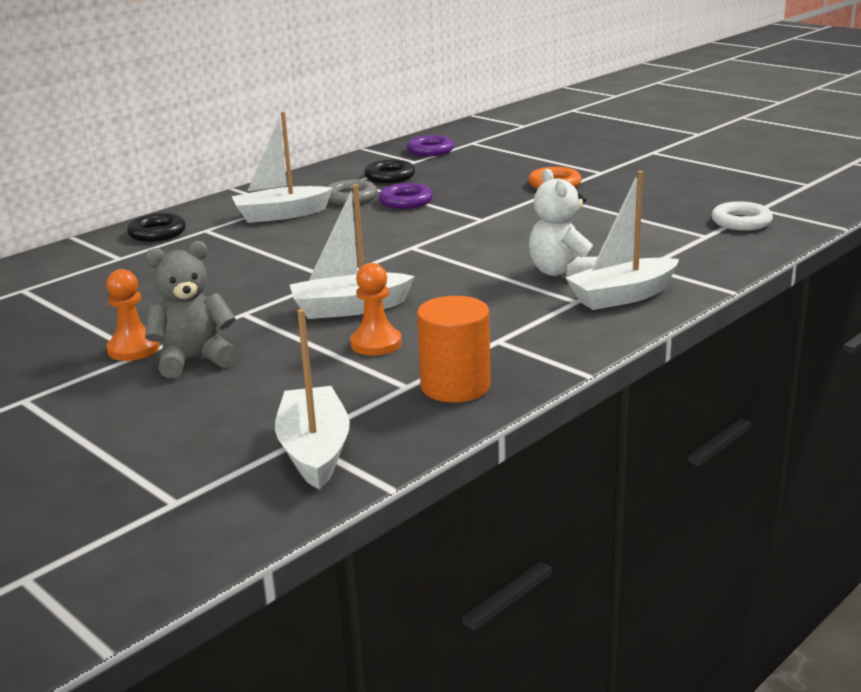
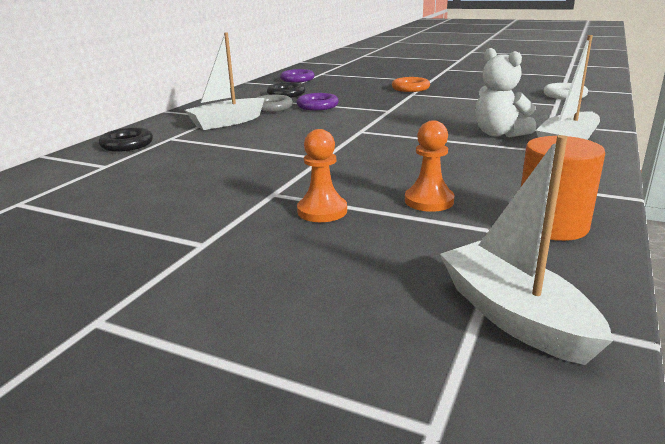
camera: 20 degrees left, 0 degrees up
(133, 349) = (190, 241): orange pawn -> orange pawn (322, 211)
(194, 359) = (268, 241): grey teddy bear -> none
(349, 308) = (367, 177): white boat -> none

